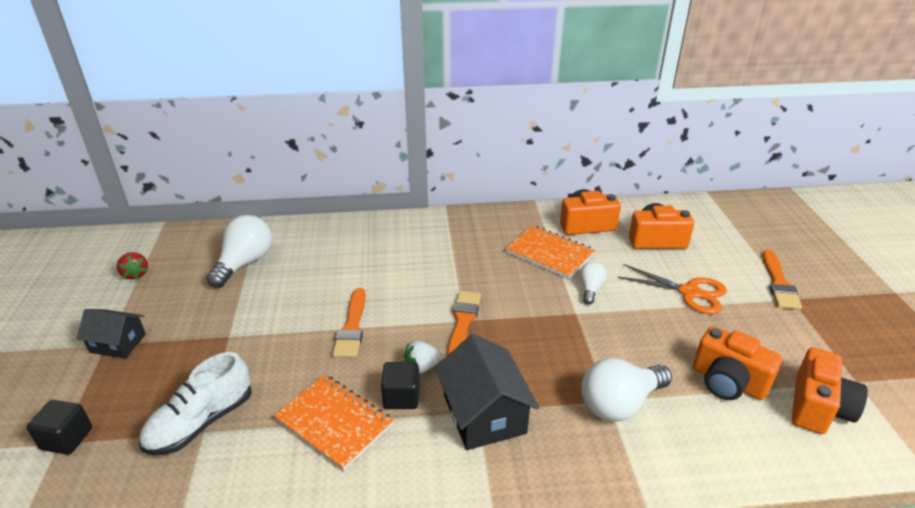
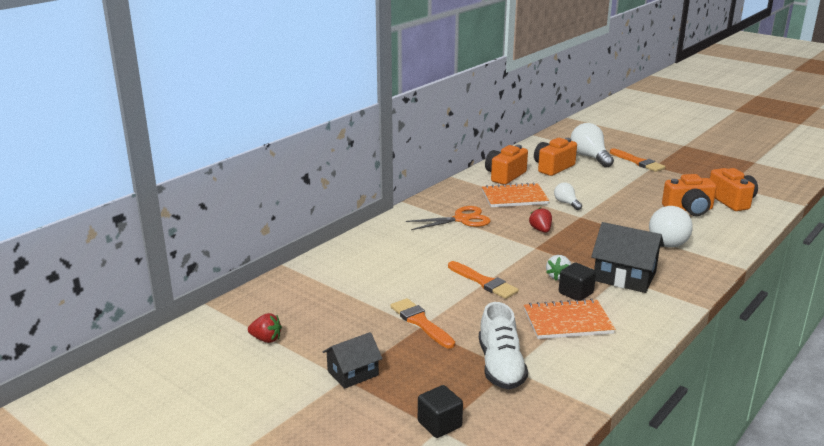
camera: 45 degrees left, 10 degrees down
(245, 263) = (337, 291): white light bulb -> white light bulb (590, 157)
(463, 322) = (536, 248): orange brush -> orange brush (420, 322)
(505, 304) = (540, 230): none -> red strawberry
(690, 292) = (611, 183): orange scissors -> orange scissors (461, 219)

